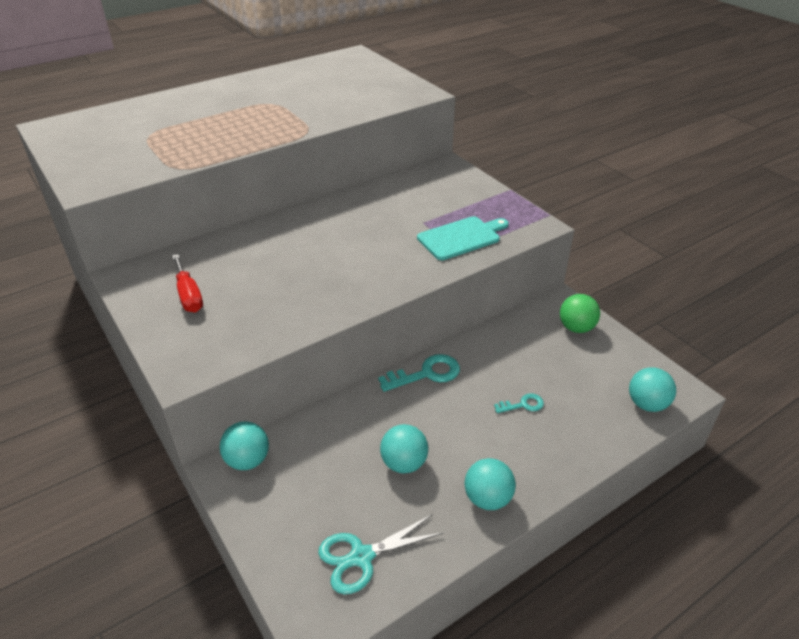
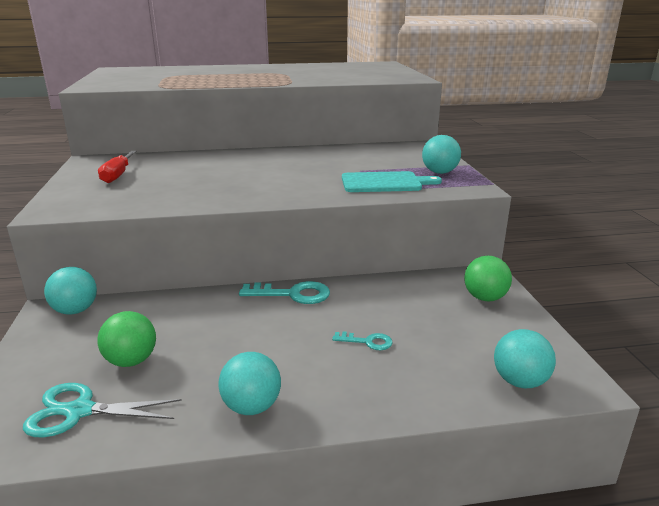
camera: 25 degrees right, 15 degrees down
(355, 494) = (131, 361): none -> green ball
(404, 463) = (200, 352): turquoise ball -> turquoise ball (439, 172)

